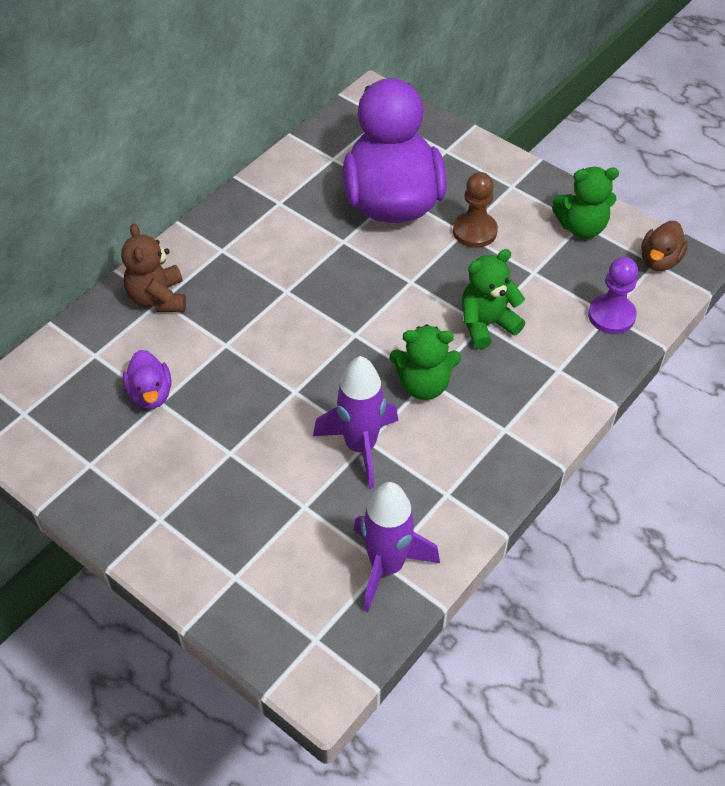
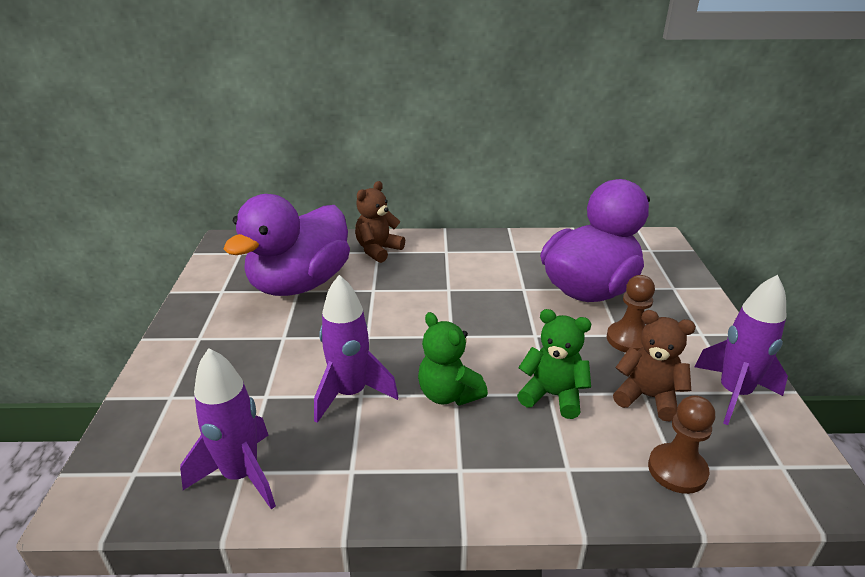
camera: 50 degrees right, 20 degrees down
(150, 394) = (300, 284): purple duck -> purple duck, size x2.42
(540, 274) = (648, 397): none -> brown teddy bear
(581, 227) = (733, 394): green teddy bear -> purple rocket
(611, 315) = (677, 470): purple pawn -> brown pawn
(659, 260) = (790, 467): brown duck -> none

